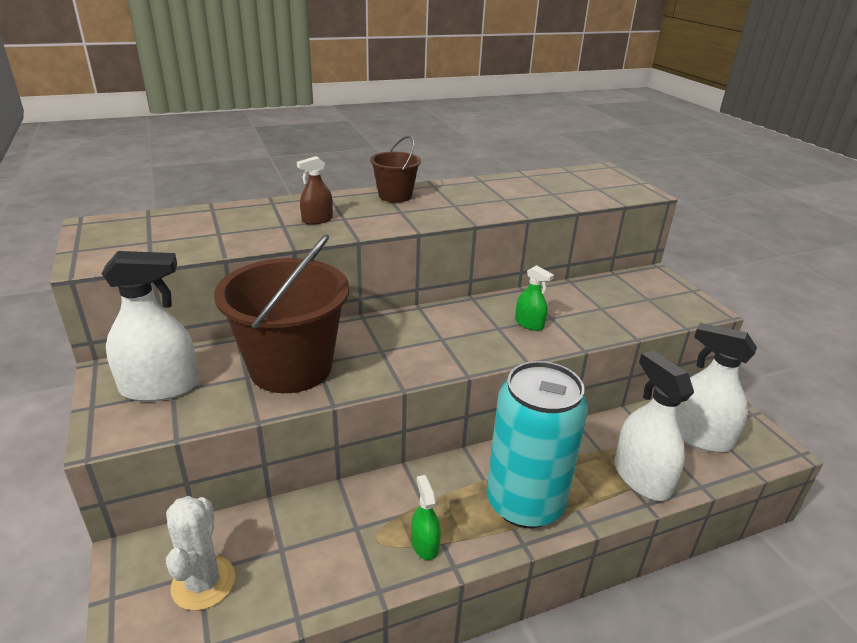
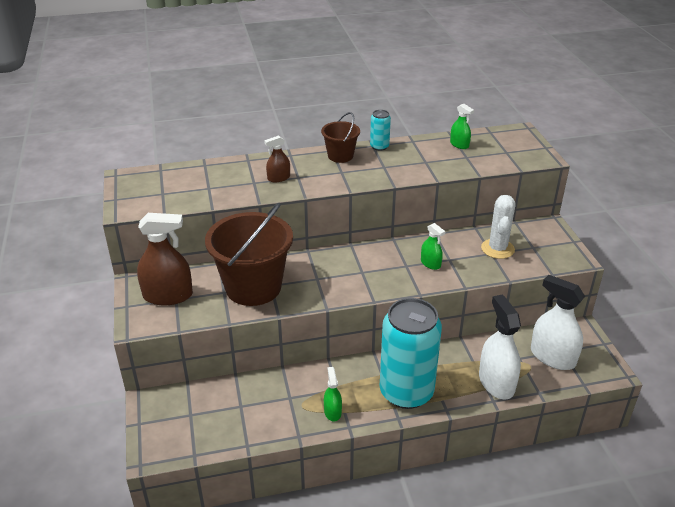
camera: 10 degrees right, 5 degrees up
(160, 387) = (168, 295): white spray bottle -> brown spray bottle
(203, 583) = (192, 420): white cactus -> white cactus (497, 249)
(442, 186) = (379, 146): none -> turquoise can
(538, 182) = (459, 144): none -> green spray bottle

